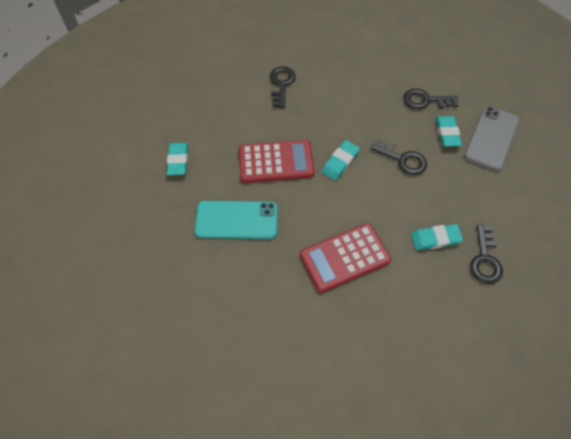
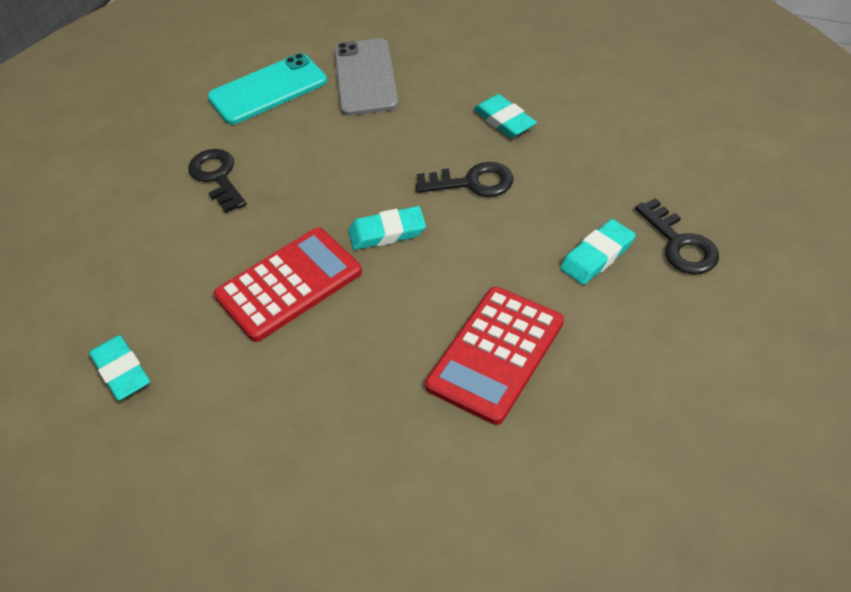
camera: 30 degrees left, 10 degrees down
(236, 220) = (288, 401): turquoise phone -> turquoise phone (268, 89)
(340, 162) = (387, 232): turquoise eraser -> turquoise eraser turned 75 degrees clockwise
(425, 100) = (443, 96): black key -> none
(491, 138) = (565, 97): grey phone -> grey phone (365, 77)

